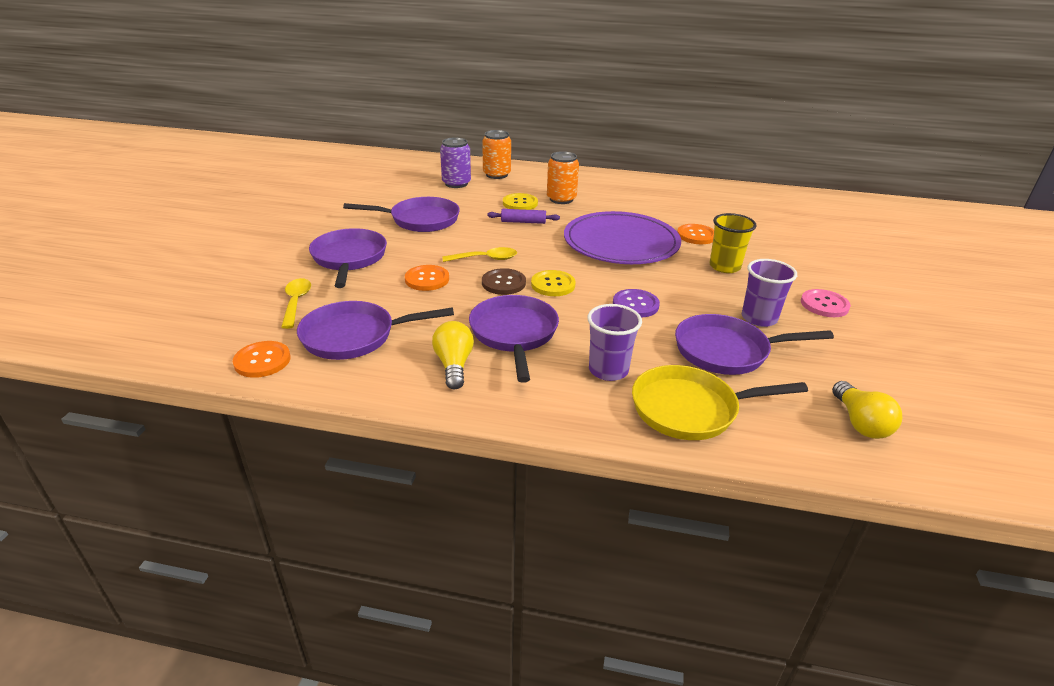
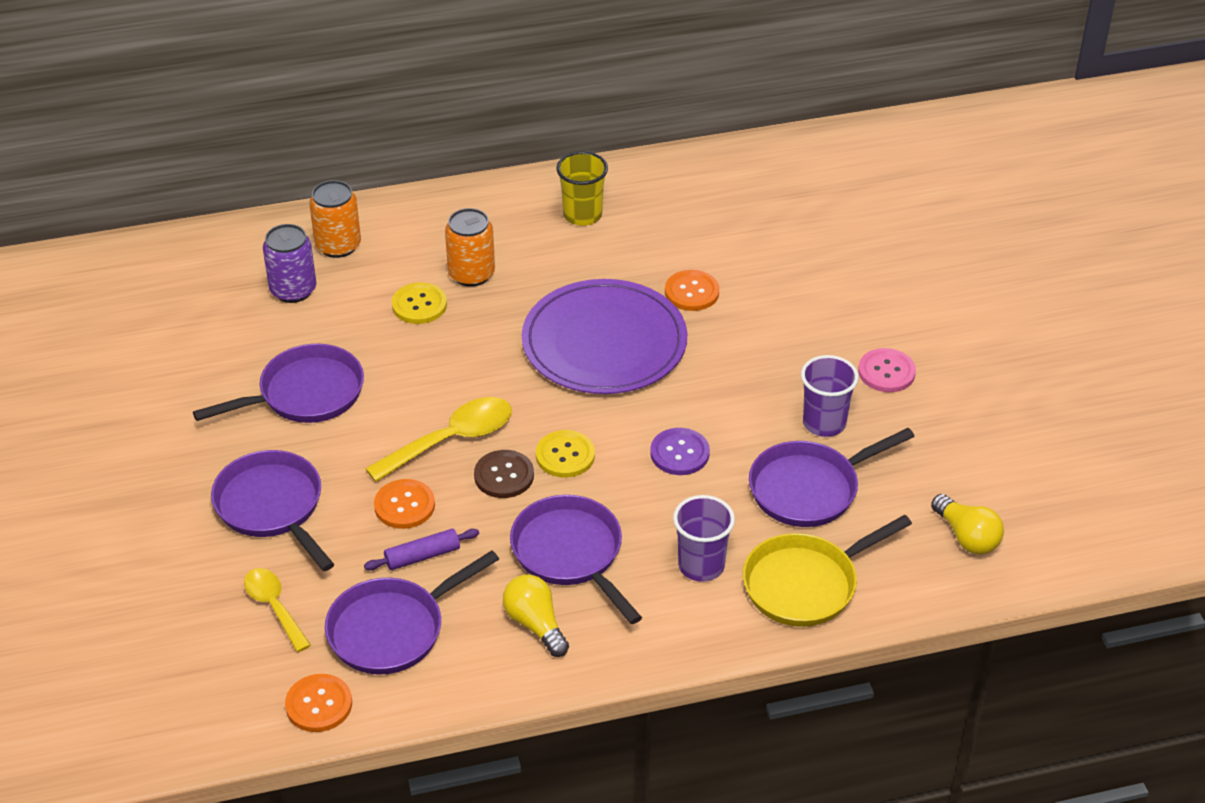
camera: 25 degrees left, 10 degrees up
(485, 259) = (451, 440): yellow spoon -> yellow spoon, size x1.53
(523, 222) = (451, 345): purple rolling pin -> purple rolling pin (422, 556)
(724, 267) = (752, 344): yellow cup -> yellow cup (582, 215)

